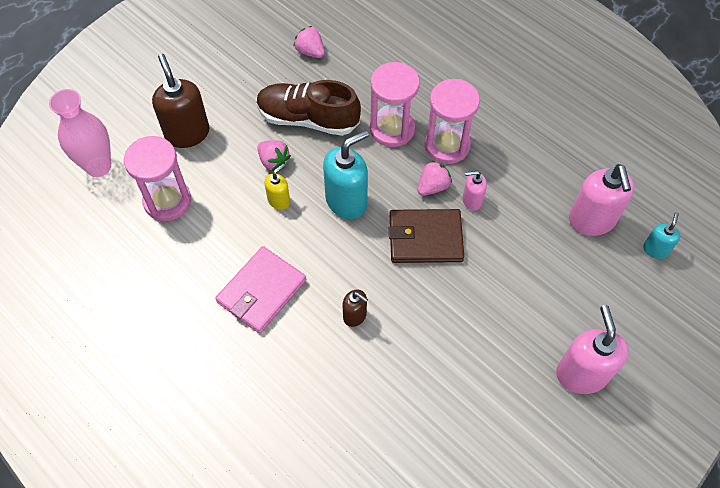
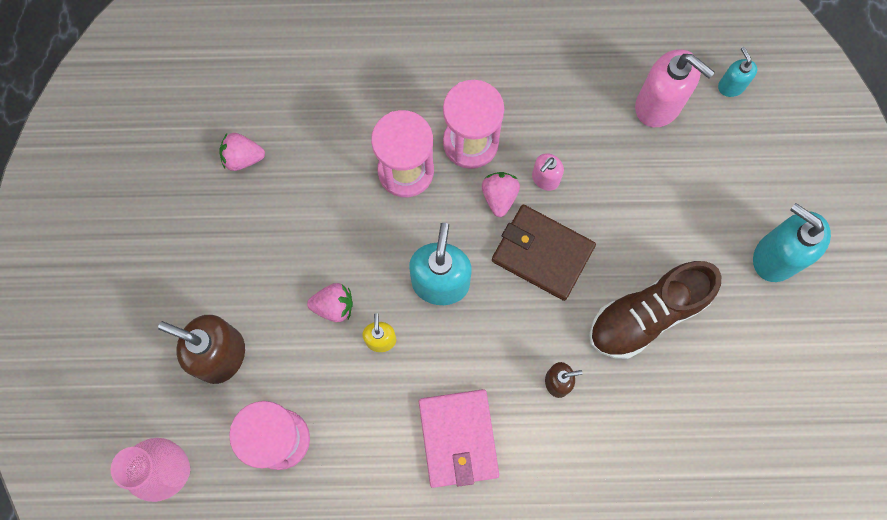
camera: 45 degrees left, 15 degrees up
(308, 119) = (318, 232): brown shoe -> brown shoe (647, 314)
(425, 238) = (542, 253): brown wallet -> brown wallet turned 75 degrees clockwise
(581, 374) = (775, 256): pink soap dispenser -> turquoise soap dispenser

